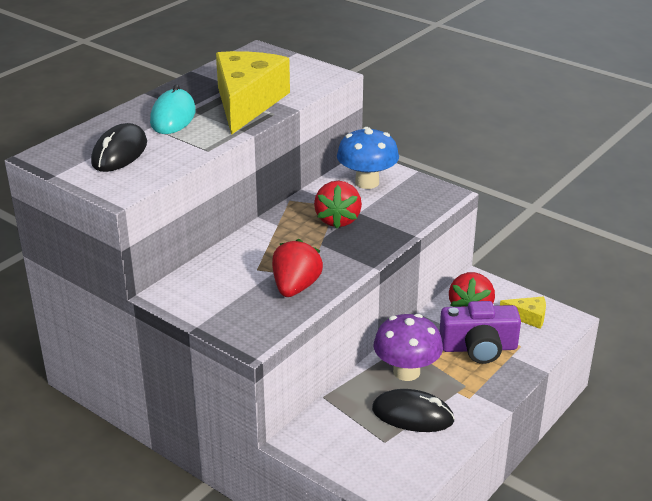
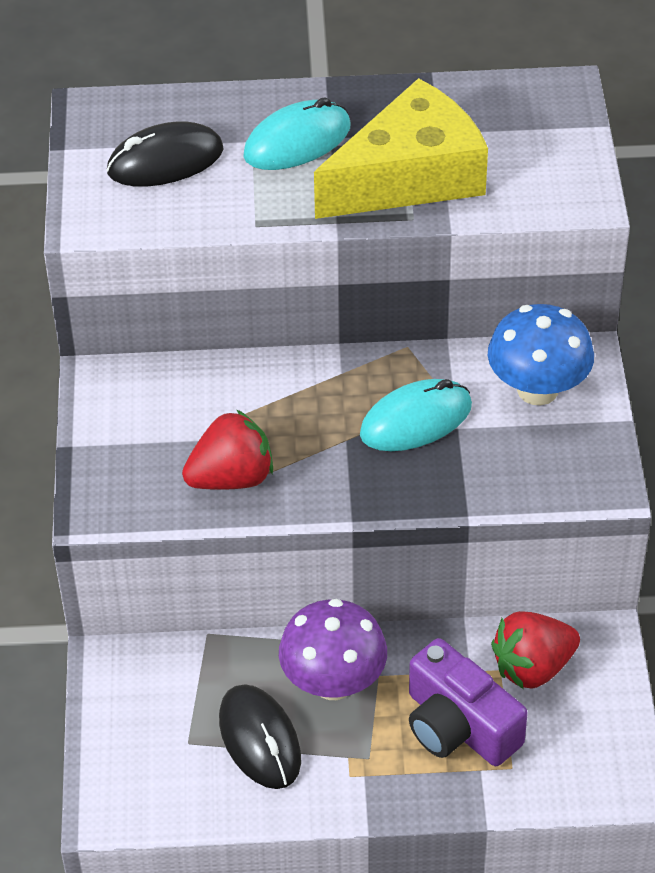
camera: 50 degrees right, 15 degrees up
(338, 220) = (416, 420): red strawberry -> turquoise mouse
(528, 317) = (583, 739): yellow cheese -> none

